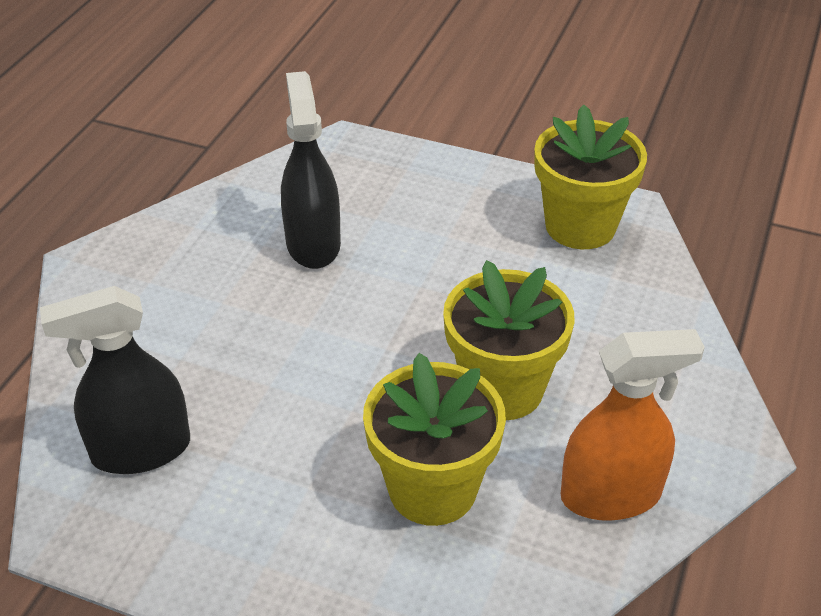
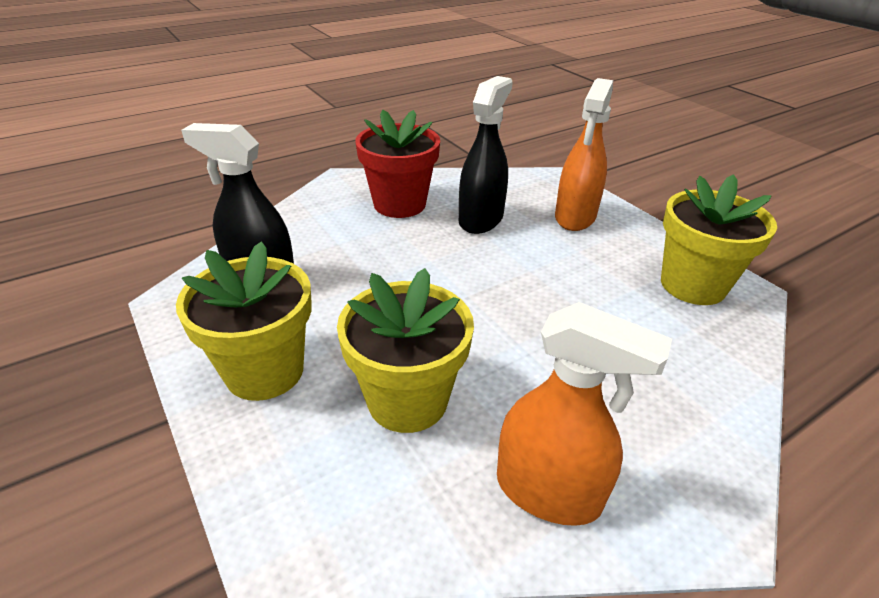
camera: 35 degrees right, 5 degrees down
(198, 267) = (399, 204): none -> red flower pot
(410, 192) = (575, 217): none -> orange spray bottle
(502, 389) = (528, 361): yellow flower pot -> yellow flower pot (264, 371)

